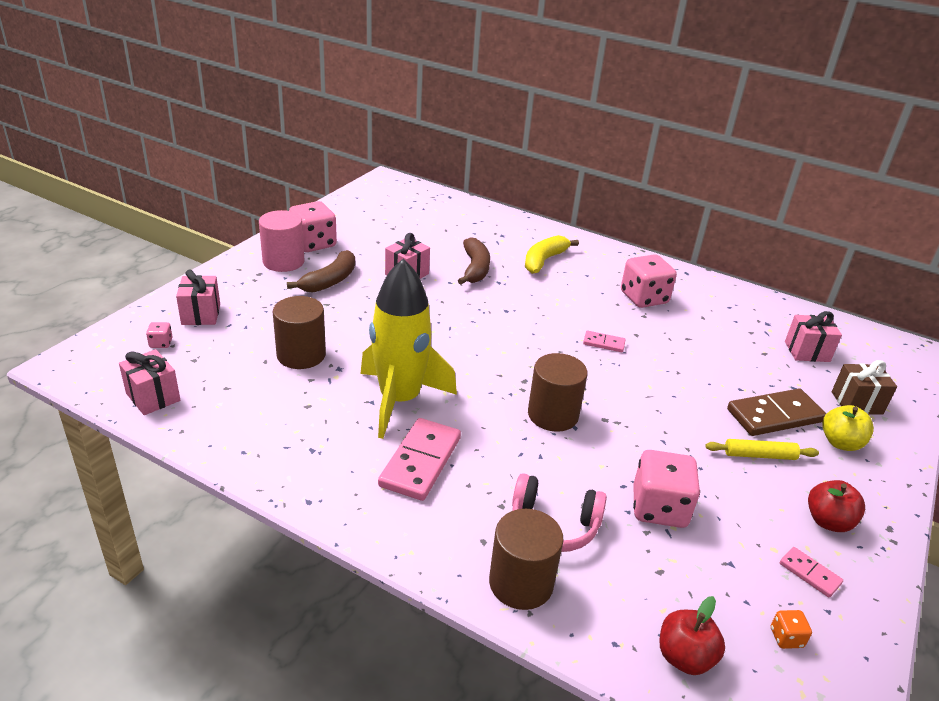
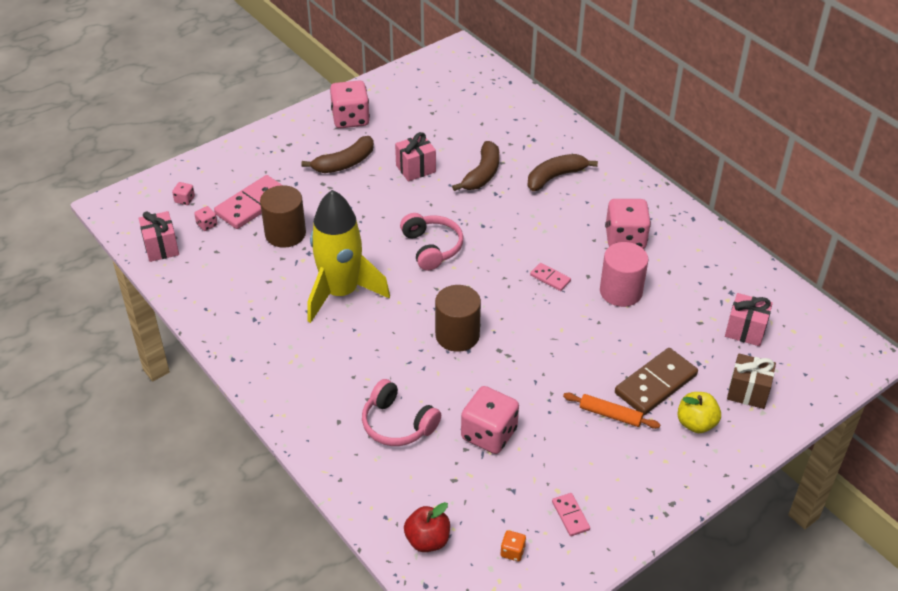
camera: 25 degrees right, 10 degrees up
(201, 314) = (225, 178): pink gift -> none
(201, 363) = (207, 225): none -> pink dice
(283, 261) = (315, 135): pink cylinder -> pink cylinder (620, 291)
(420, 462) = (328, 349): pink domino -> pink domino (252, 205)
(469, 338) = (432, 247): none -> pink headphones
(521, 583) = (346, 458): brown cylinder -> none
(544, 260) = (555, 177): yellow banana -> brown banana
(759, 455) = (610, 415): yellow rolling pin -> orange rolling pin
(774, 415) = (655, 384): brown domino -> brown domino turned 45 degrees counterclockwise
(828, 521) = (622, 483): red apple -> none

